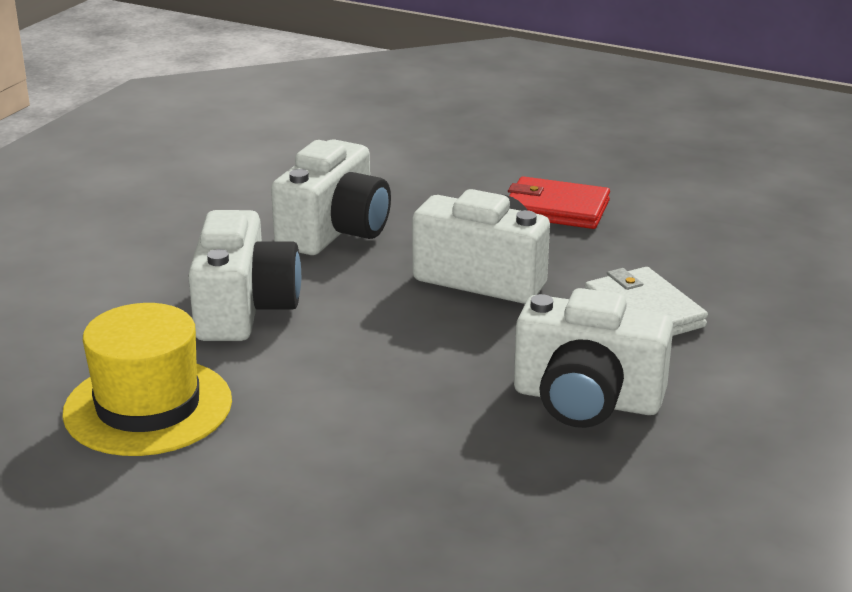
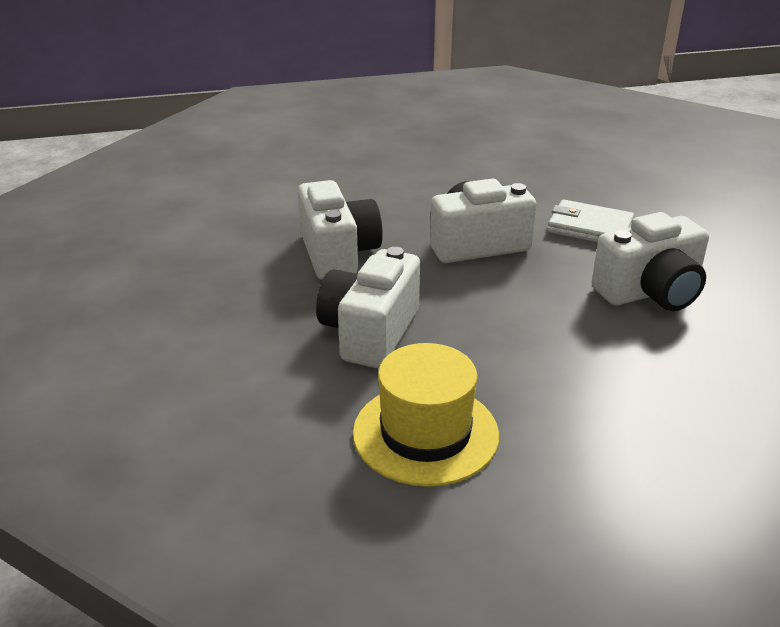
camera: 40 degrees left, 5 degrees up
(244, 309) = (370, 332): white camera -> white camera turned 120 degrees counterclockwise
(556, 209) = (444, 186): red wallet -> none

